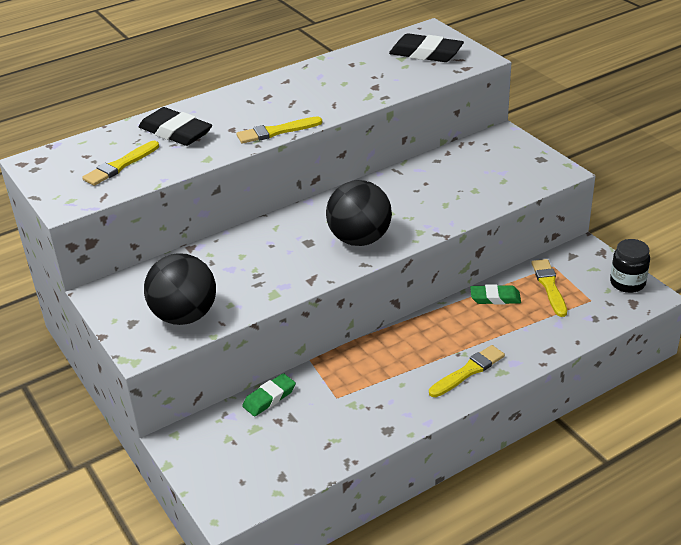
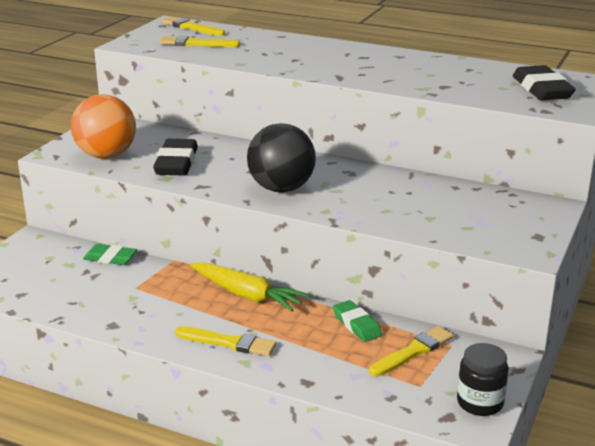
camera: 55 degrees right, 10 degrees down
(176, 132) = (264, 45): black eraser -> black eraser (176, 163)
(185, 316) = (106, 155): black ball -> orange ball
(276, 131) = (312, 73): yellow brush -> yellow brush (191, 27)
(406, 337) = (247, 295): none -> yellow carrot

